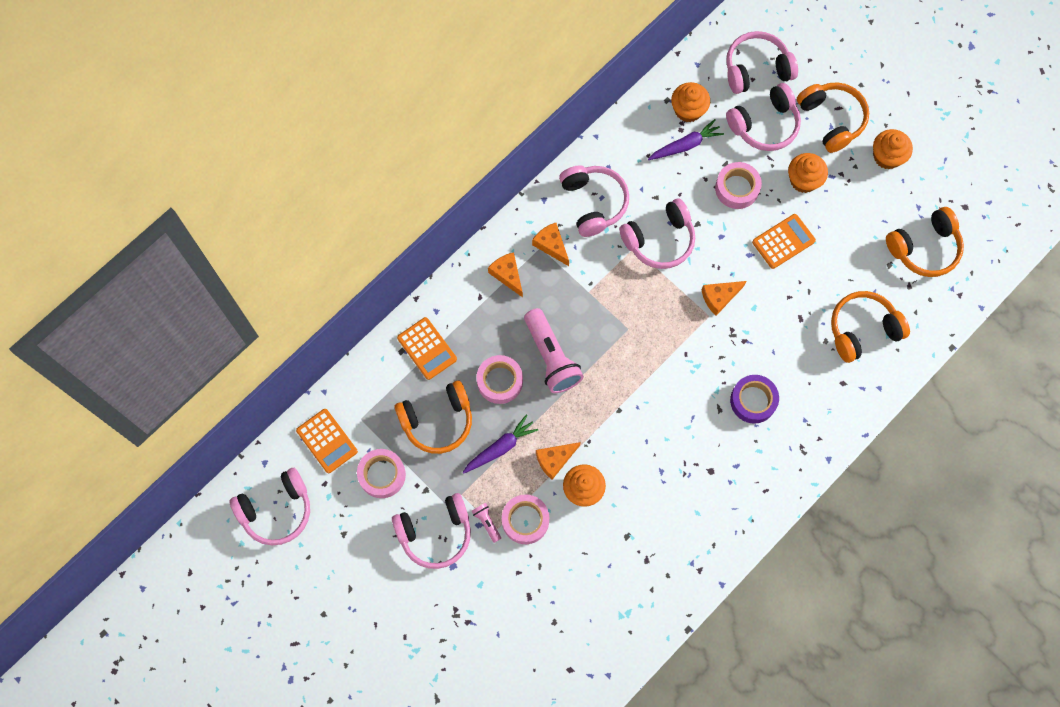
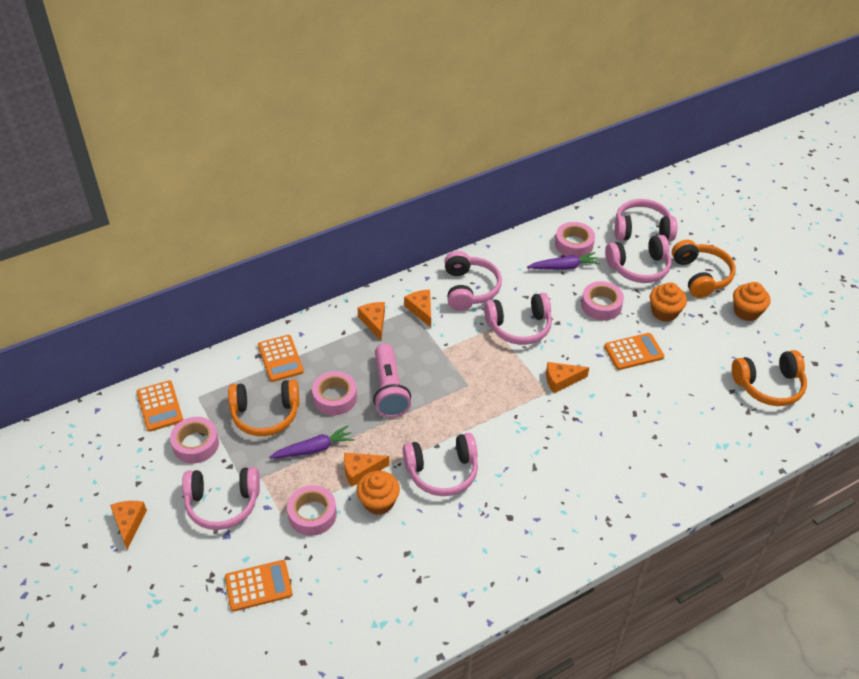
camera: 15 degrees right, 25 degrees down
(276, 510) = (87, 449): pink headphones -> pink headphones (442, 471)
(355, 579) = (129, 523): none -> orange cheese
(487, 522) = (275, 507): pink flashlight -> none
(503, 608) = (258, 586): none -> orange calculator
(688, 110) = (574, 244): orange cupcake -> pink tape
(753, 401) = (569, 468): purple tape -> none
(862, 330) = (693, 436): orange headphones -> none

